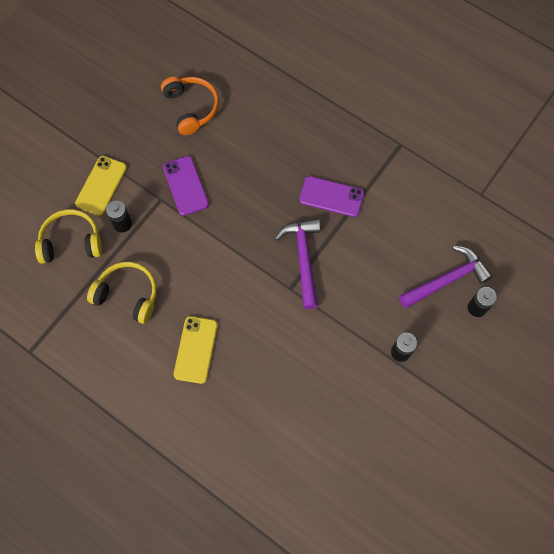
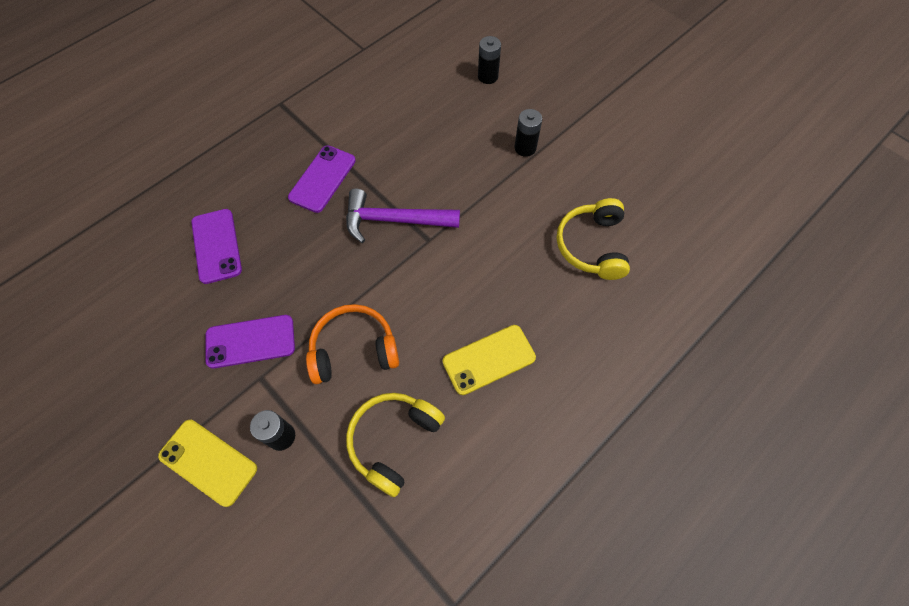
camera: 80 degrees left, 5 degrees down
(71, 242) = (287, 519): yellow headphones -> yellow headphones (592, 246)
(191, 108) = (133, 318): orange headphones -> orange headphones (353, 350)
(195, 349) = (489, 359): yellow phone -> yellow phone turned 45 degrees counterclockwise
(256, 141) = (216, 246): none -> purple phone
(447, 280) = (452, 94): purple hammer -> none

